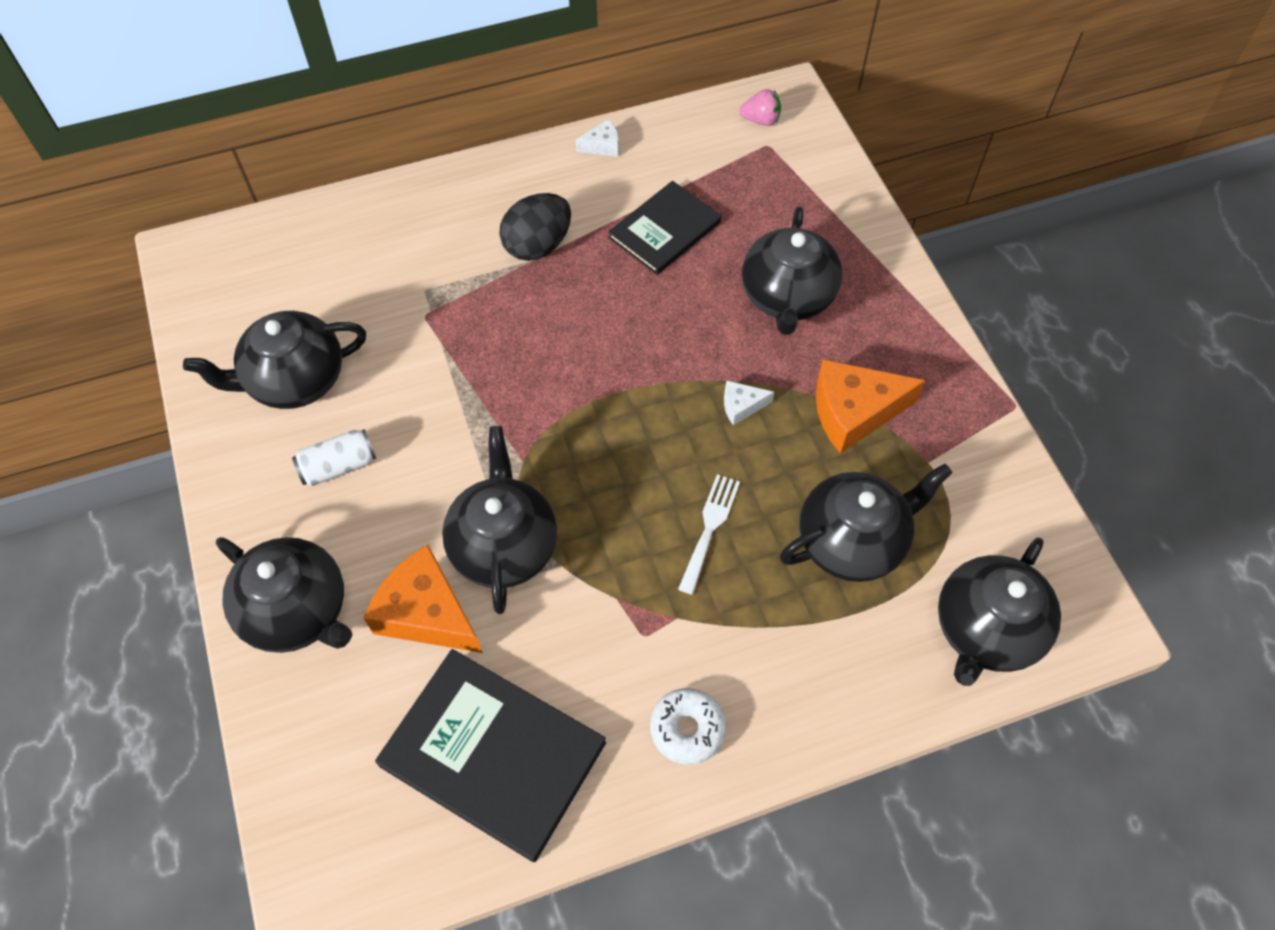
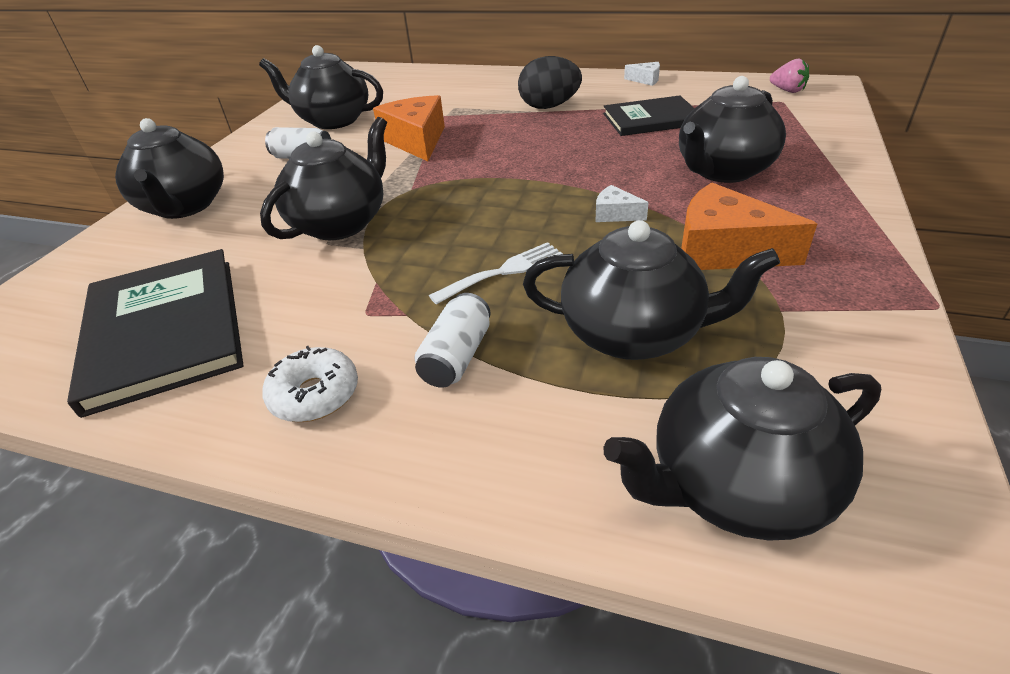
camera: 40 degrees right, 20 degrees down
(426, 613) = (246, 236): orange cheese -> orange cheese (416, 140)
(753, 634) = (457, 356): none -> white can

